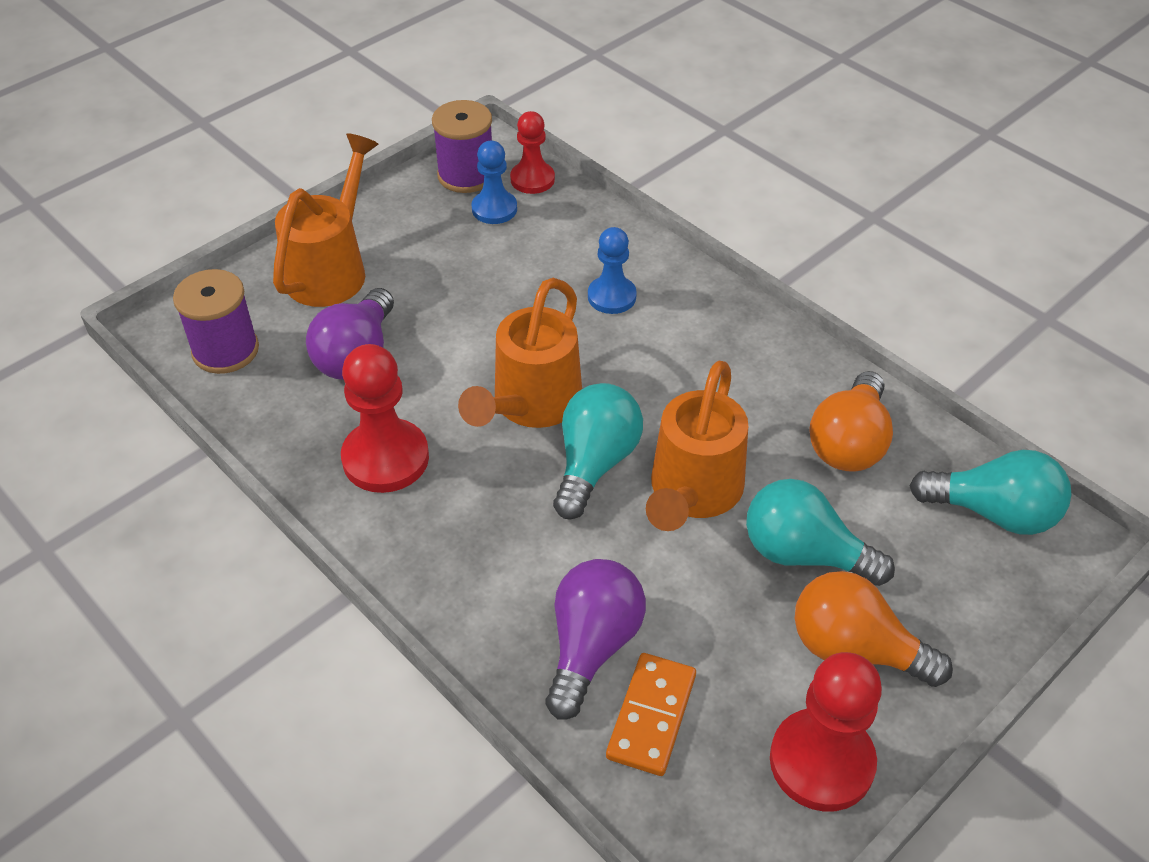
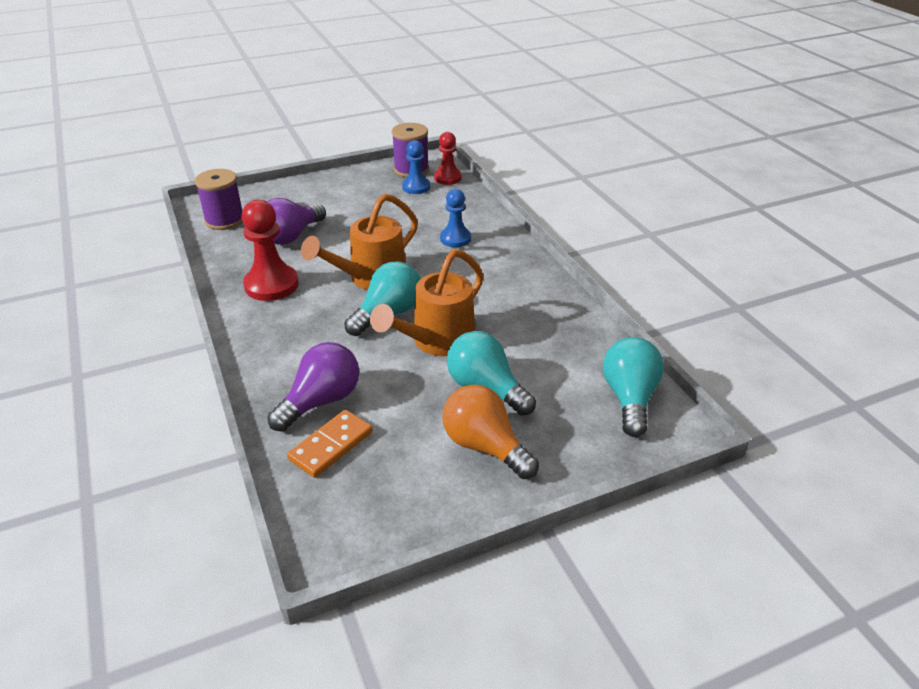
camera: 20 degrees right, 10 degrees down
(331, 269) = (306, 197): orange watering can -> none
(821, 762) = (421, 500): red pawn -> none
(849, 443) = (554, 339): orange light bulb -> none
(993, 513) = (629, 398): turquoise light bulb -> turquoise light bulb turned 120 degrees counterclockwise

